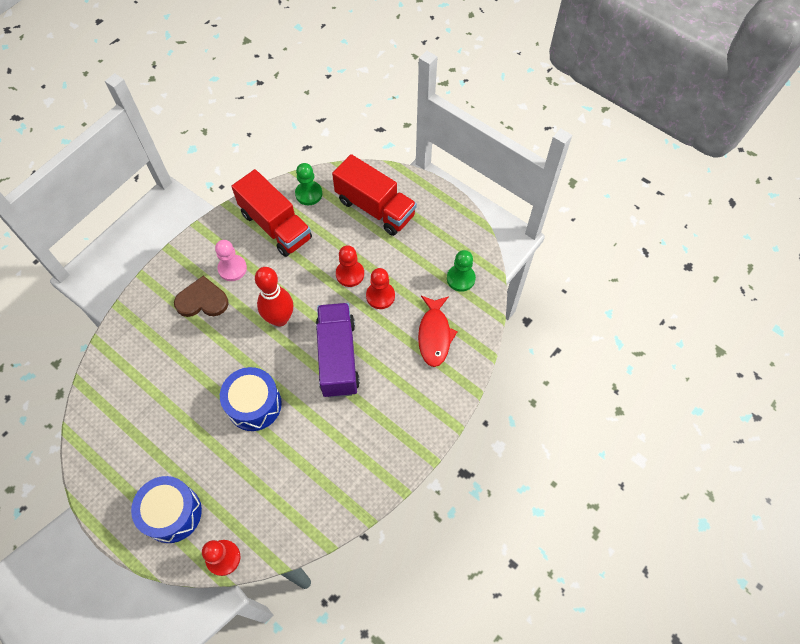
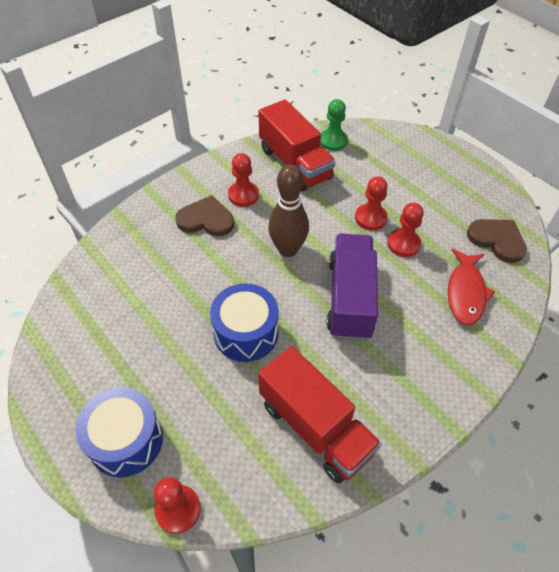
camera: 10 degrees right, 10 degrees down
(232, 268) = (243, 195): pink pawn -> red pawn
(280, 319) = (288, 249): red bowling pin -> brown bowling pin
(375, 208) = (402, 162): red truck -> red truck (315, 427)
(460, 279) = (497, 240): green pawn -> brown heart

